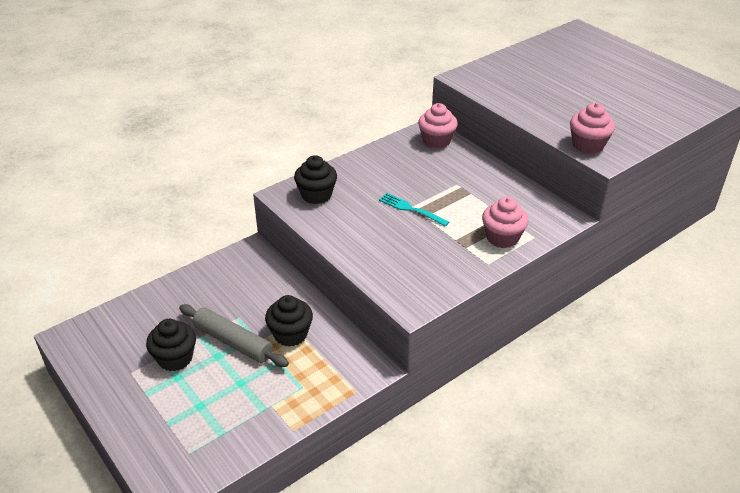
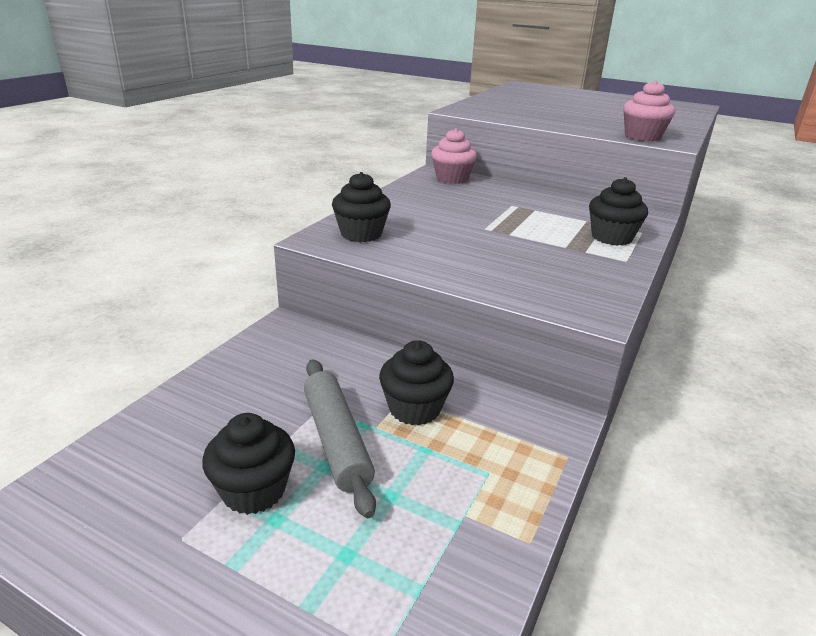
camera: 25 degrees left, 10 degrees down
(233, 342) = (336, 440): grey rolling pin -> grey rolling pin turned 60 degrees clockwise
(411, 209) = (487, 230): turquoise fork -> none
(502, 238) = (611, 237): pink cupcake -> black cupcake

